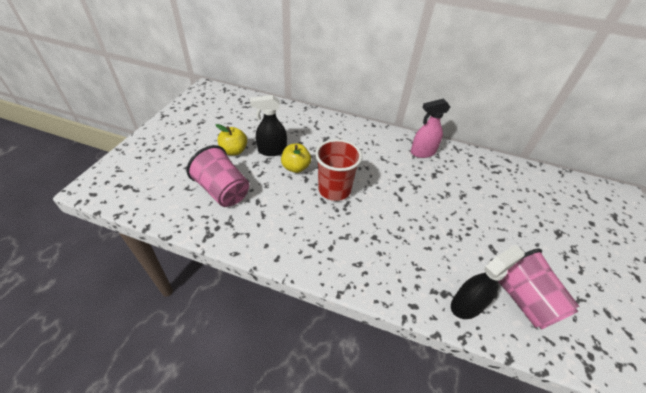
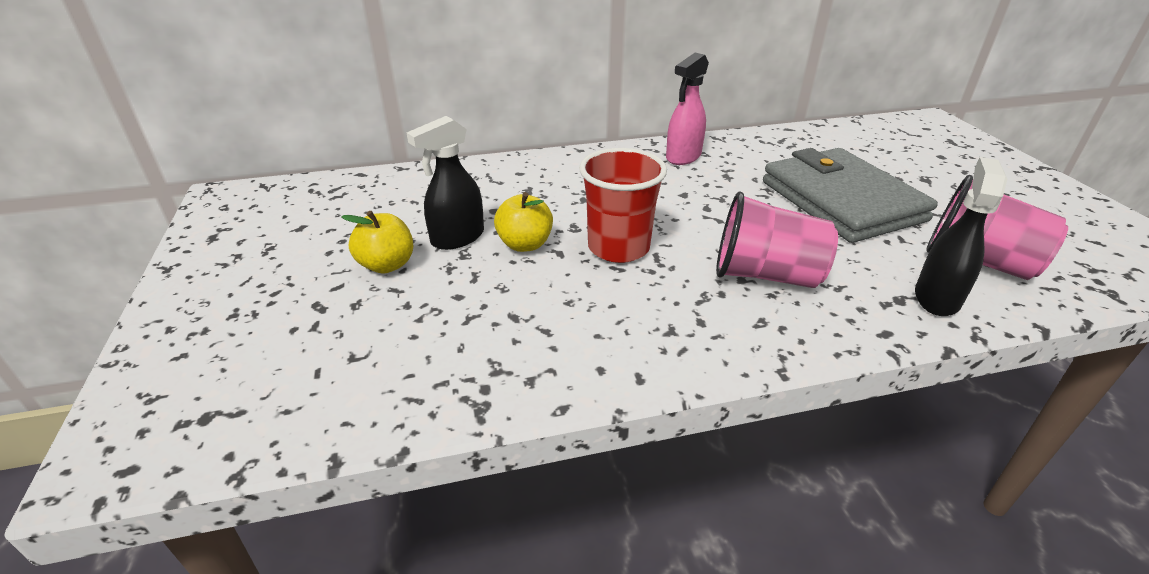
camera: 30 degrees left, 10 degrees down
(223, 191) = (433, 330): pink cup -> pink cup (765, 275)
(483, 221) = (841, 201): none -> grey wallet

